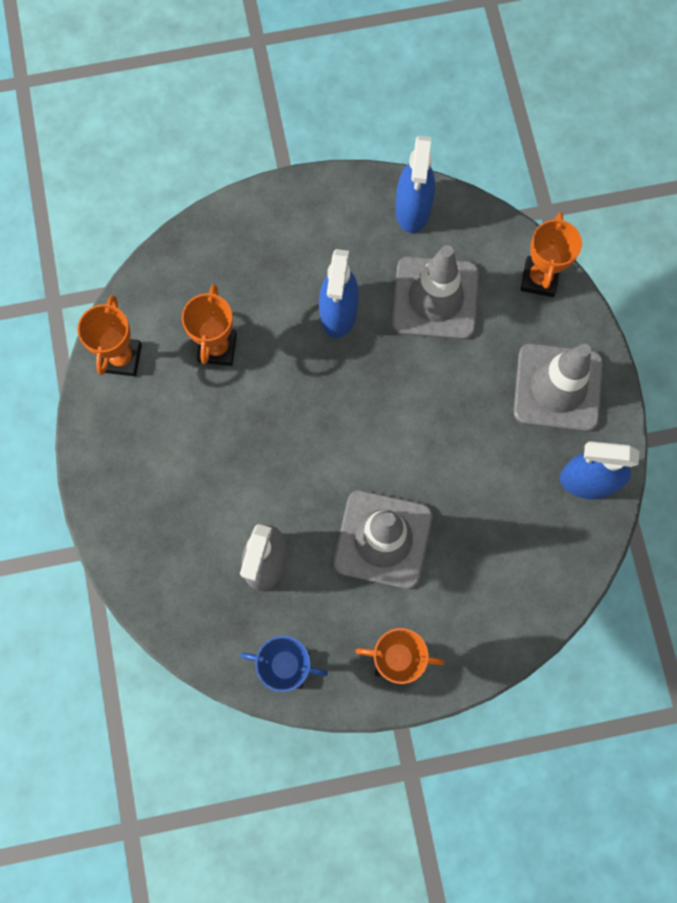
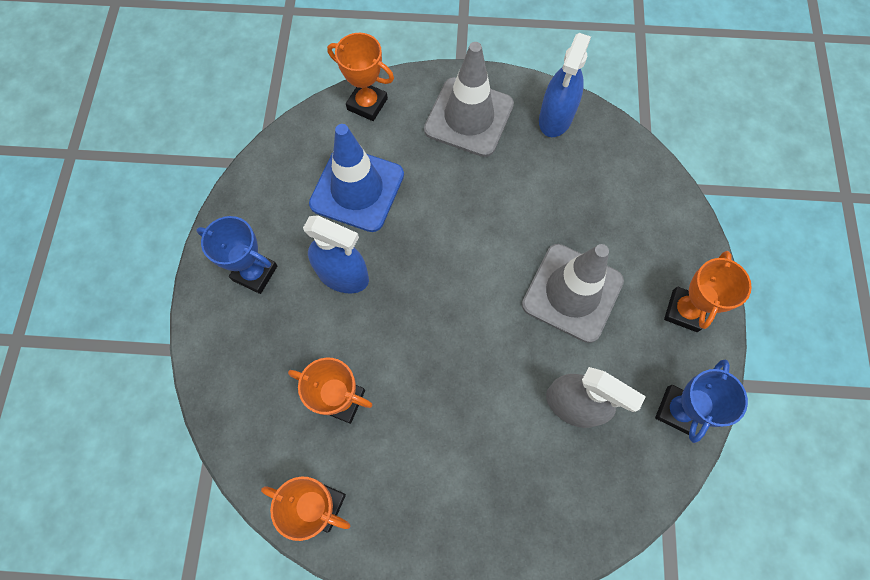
camera: 75 degrees left, 5 degrees down
(318, 232) = (255, 273): none -> blue trophy
(413, 209) = (264, 185): blue spray bottle -> none
(435, 298) = (357, 189): grey traffic cone -> blue traffic cone

